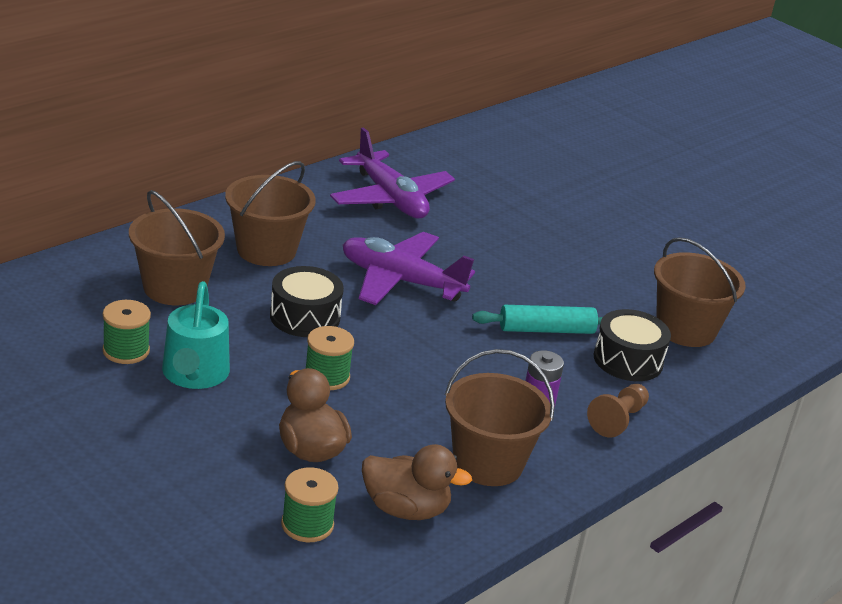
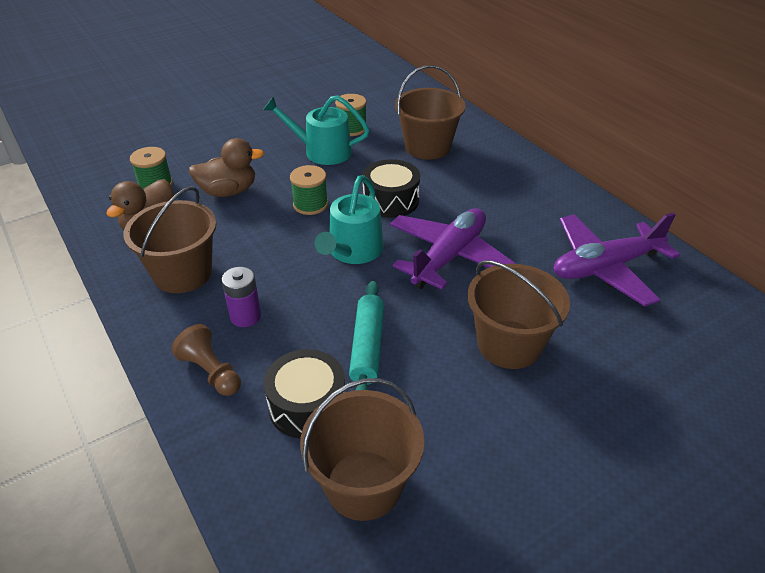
camera: 105 degrees right, 10 degrees up
(266, 250) = (488, 188): brown bucket -> brown bucket (509, 344)
(409, 342) = (353, 251): none -> turquoise watering can

